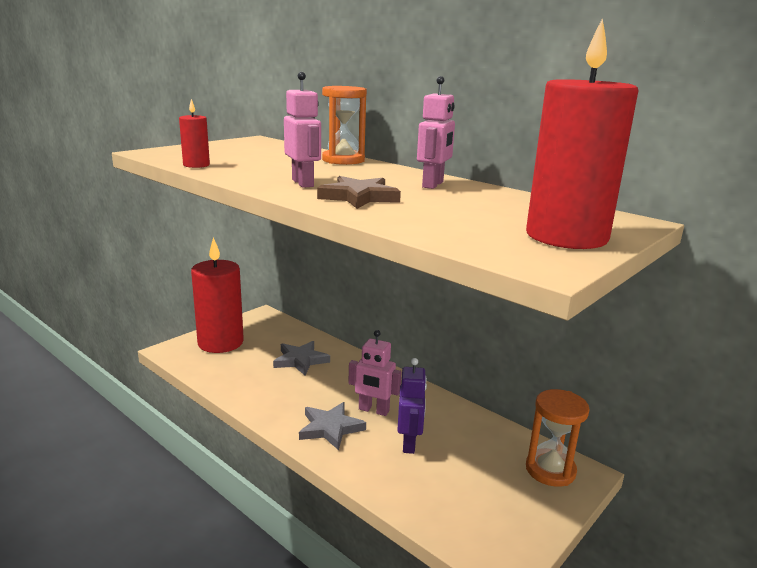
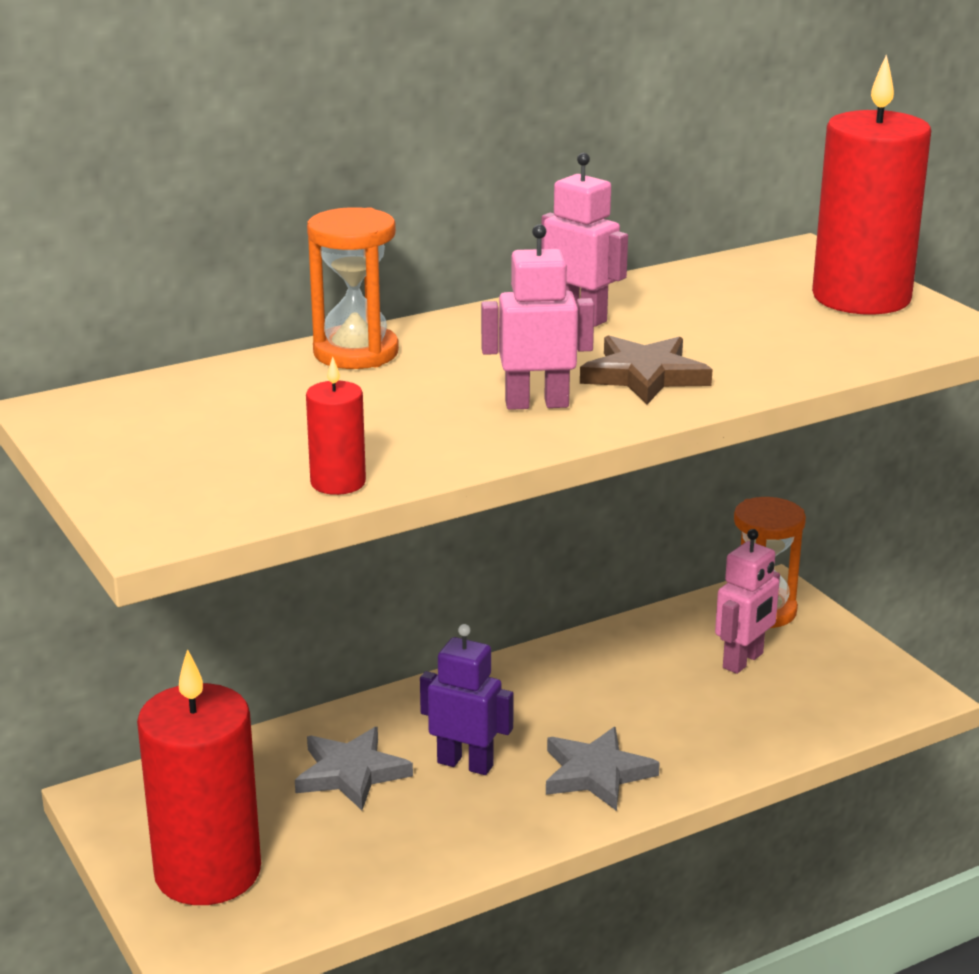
camera: 70 degrees left, 5 degrees up
(373, 410) = (563, 721): pink robot -> pink robot (743, 661)
(409, 443) = (664, 706): purple robot -> purple robot (465, 764)

